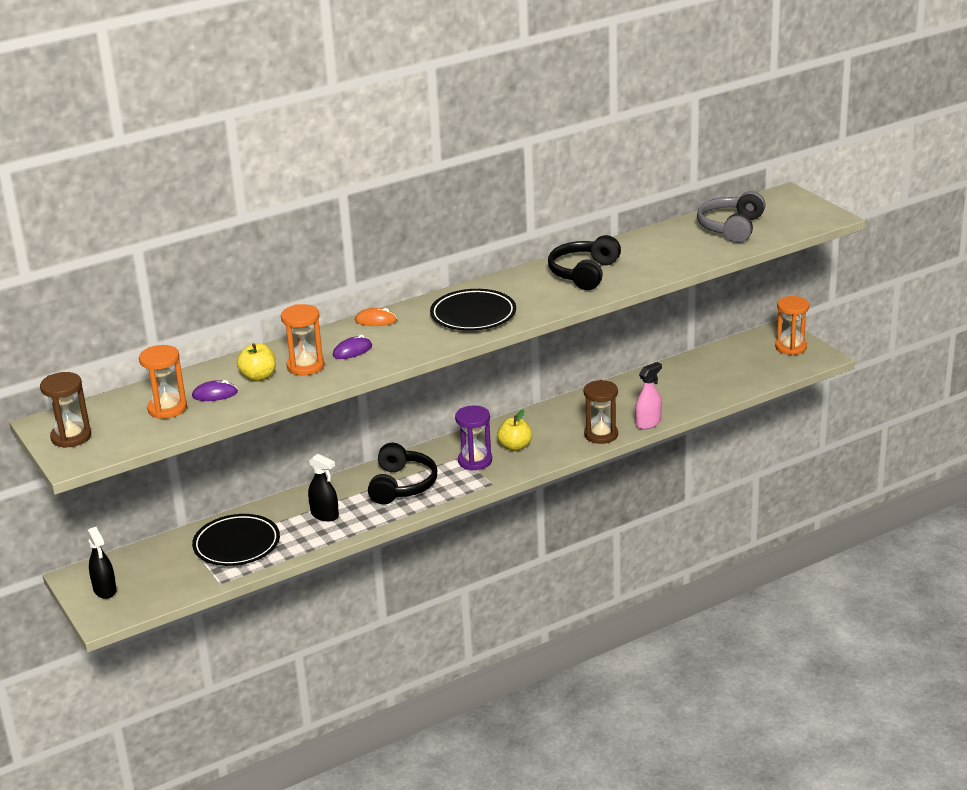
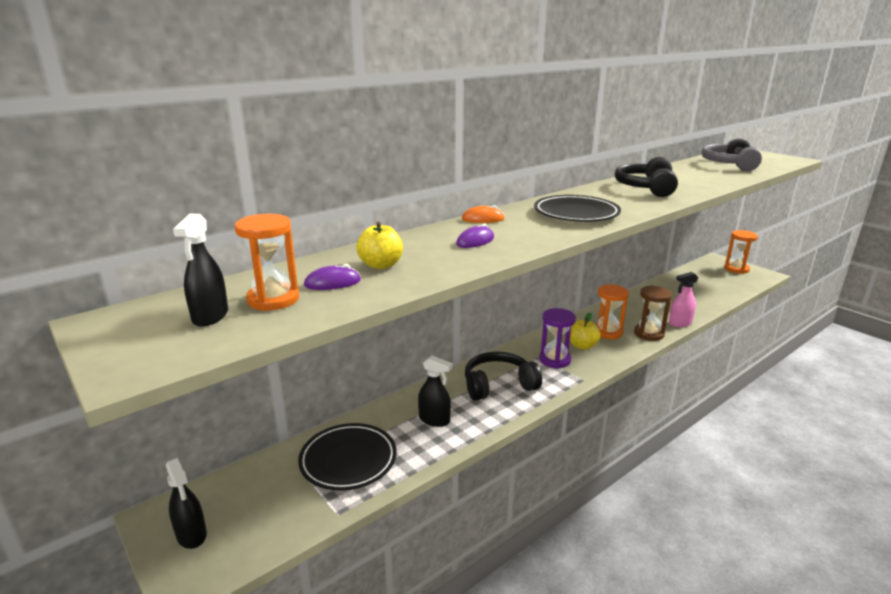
camera: 10 degrees left, 5 degrees down
(71, 437) = (134, 337): brown hourglass -> none
(121, 422) = (210, 316): none -> black spray bottle
(305, 366) = (431, 254): orange hourglass -> orange hourglass (607, 332)
(401, 485) = (498, 385): black headphones -> black headphones turned 105 degrees counterclockwise
(648, 423) = (680, 323): pink spray bottle -> pink spray bottle turned 150 degrees counterclockwise

